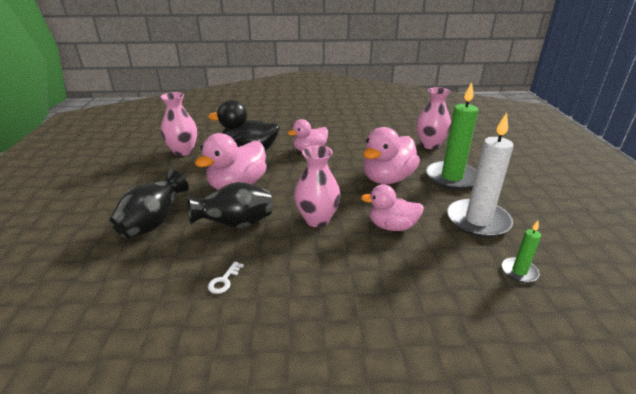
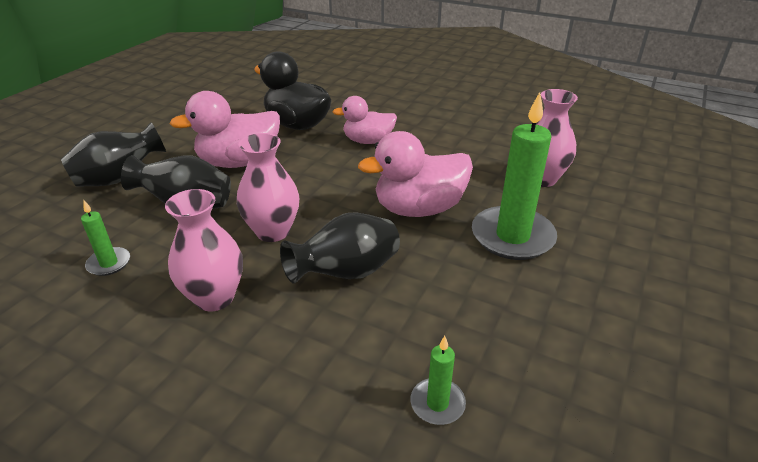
camera: 30 degrees right, 5 degrees up
(183, 151) = (232, 105): pink vase -> pink vase (214, 297)
(224, 281) = (109, 263): white key -> green candle
(392, 226) = (346, 273): pink duck -> black vase
(477, 221) = (470, 310): white candle -> none

